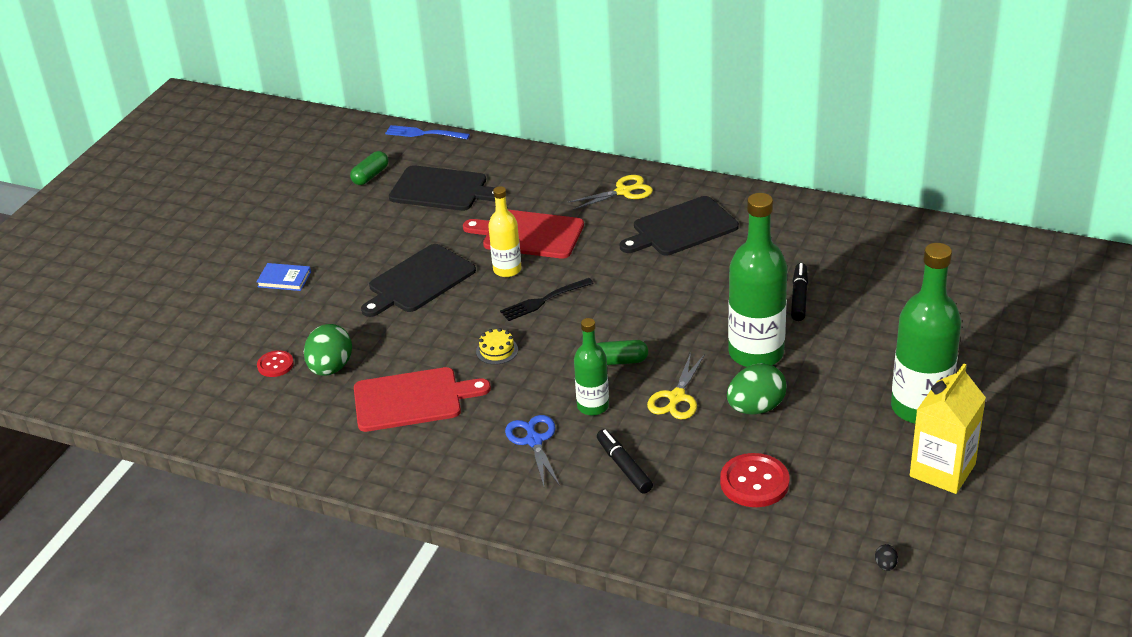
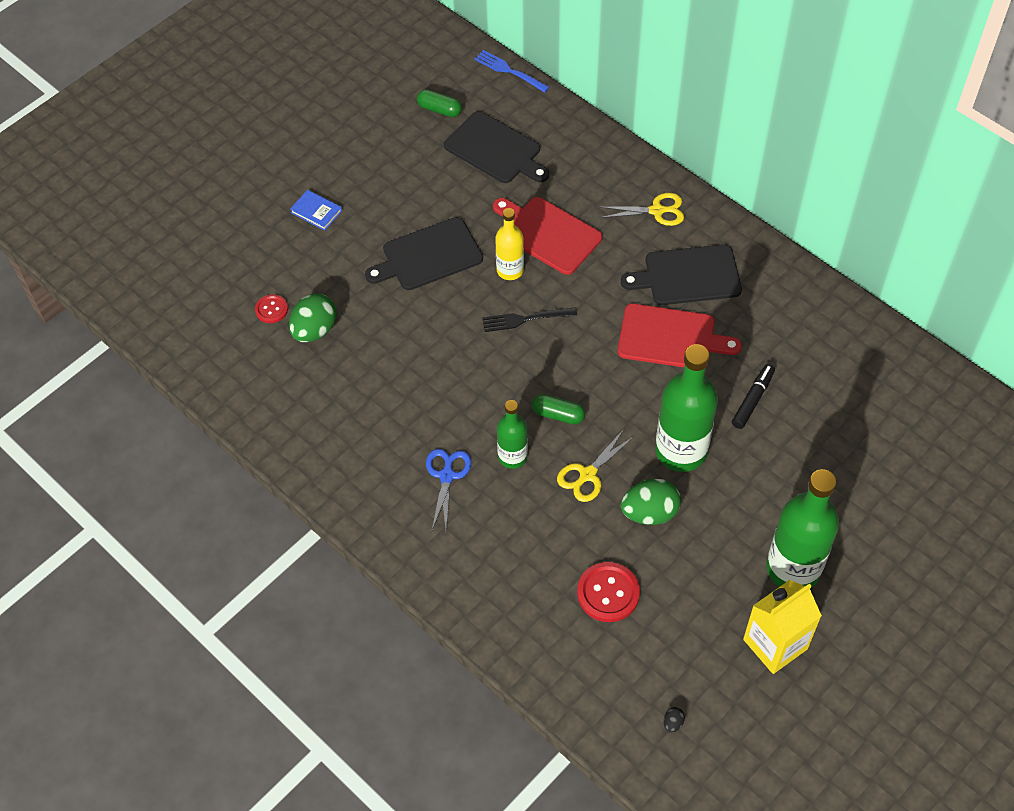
camera: 20 degrees right, 20 degrees up
(370, 176) = (439, 109): green capsule -> green capsule turned 60 degrees clockwise
(412, 399) = (367, 391): red cutting board -> red cutting board (671, 338)
(497, 350) = (460, 362): yellow cake -> none
(624, 466) = (508, 533): black marker -> none

